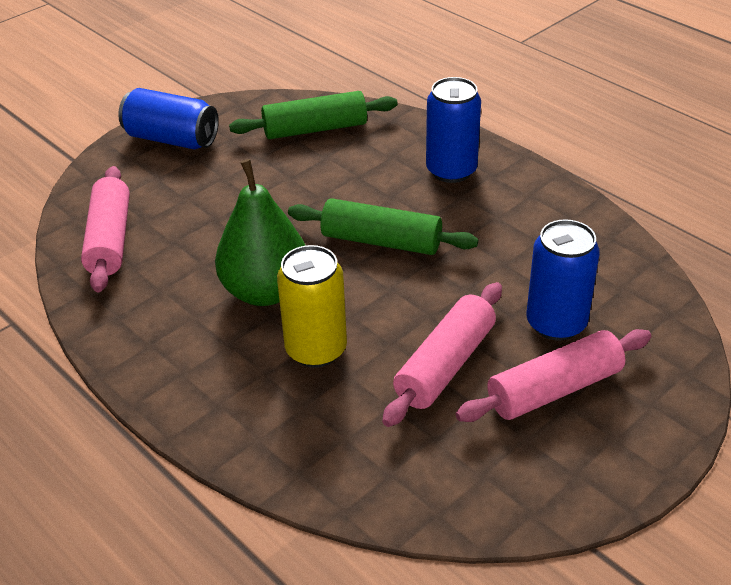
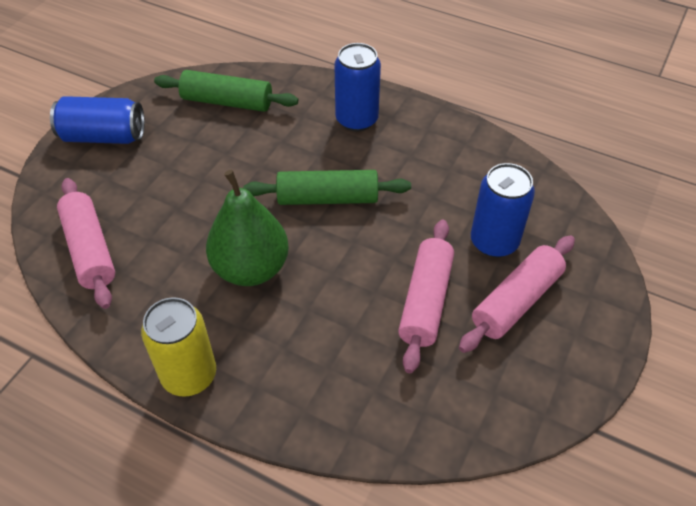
camera: 20 degrees left, 10 degrees up
(315, 129) = (227, 102): green rolling pin -> green rolling pin turned 45 degrees clockwise
(316, 349) = (316, 313): yellow can -> yellow can (189, 375)

